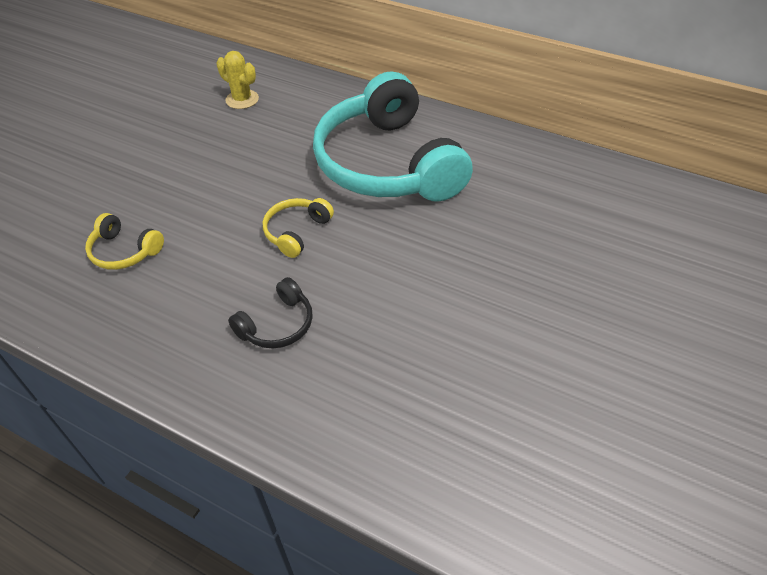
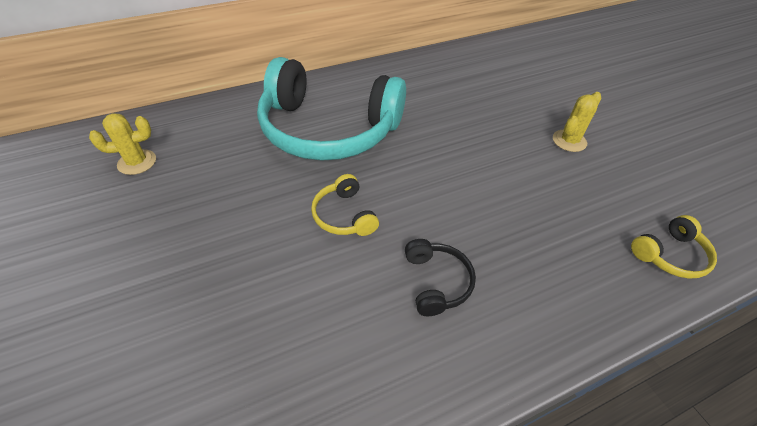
camera: 55 degrees left, 0 degrees up
(124, 251) = (229, 357): yellow headphones -> yellow headphones (670, 255)
(584, 340) = (569, 141): none -> yellow cactus

